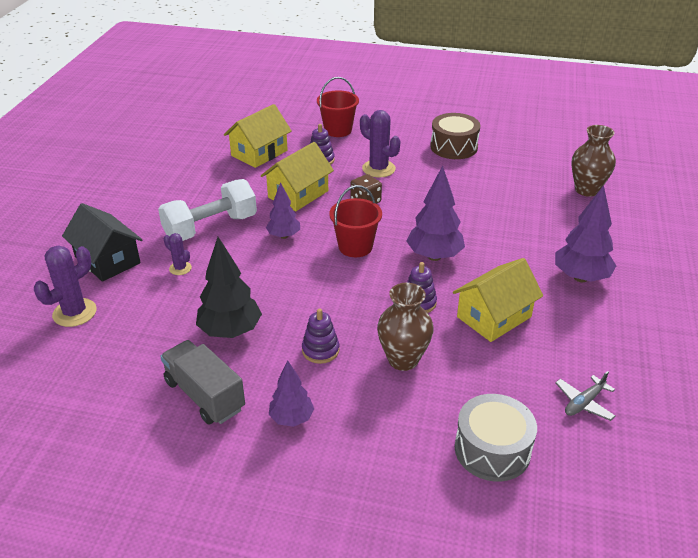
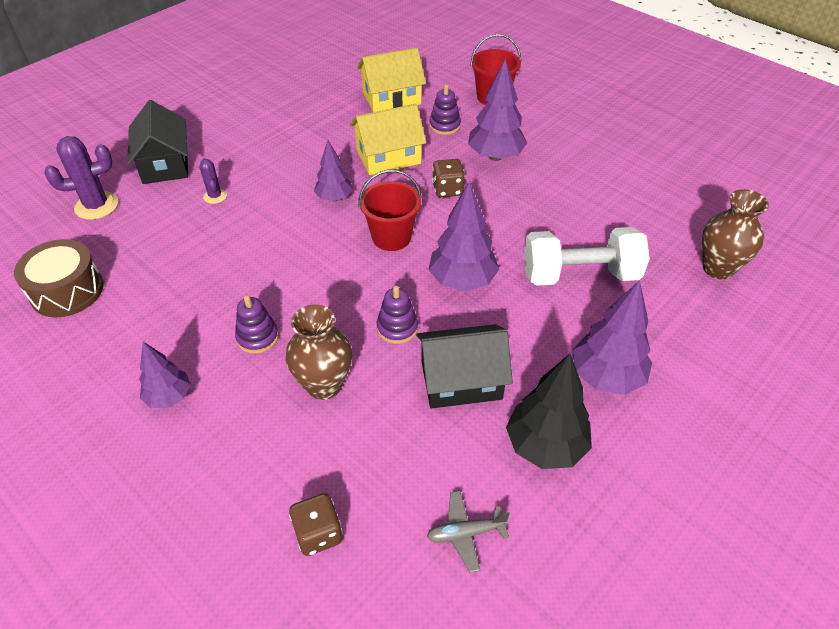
camera: 30 degrees right, 10 degrees up
(204, 395) = (122, 336): grey truck -> none
(210, 227) = (277, 163): white dumbbell -> white dumbbell (580, 275)
(230, 331) = (199, 280): black tree -> black tree (545, 446)
(378, 169) = (495, 156): purple cactus -> purple tree
(454, 147) = (602, 158): brown drum -> brown drum (67, 291)
(492, 450) = (318, 533): grey drum -> brown dice
(494, 317) = (461, 380): yellow house -> black house

